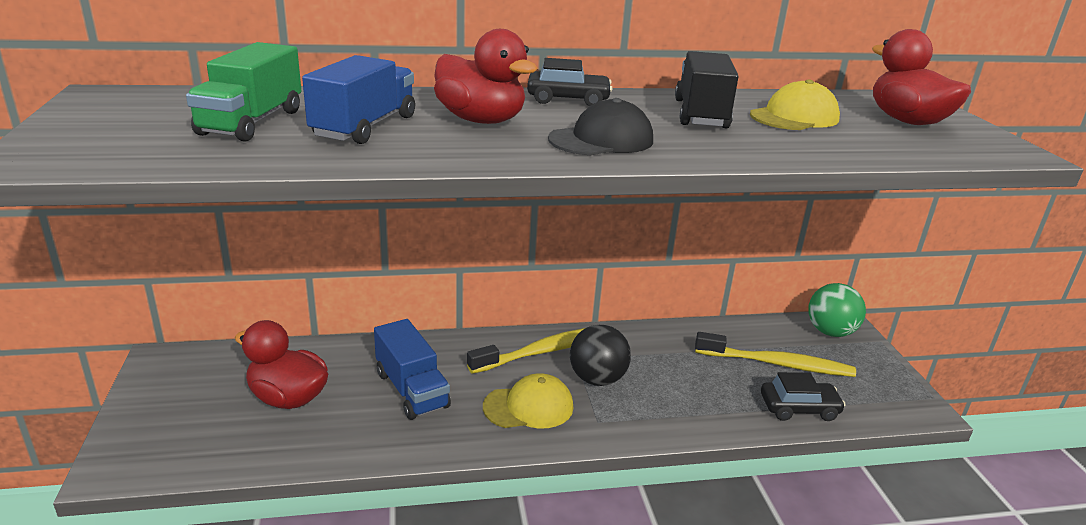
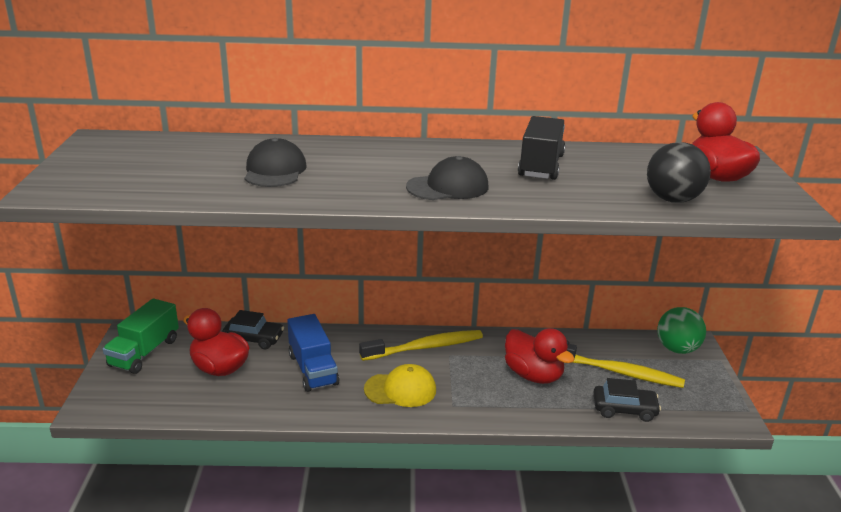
camera: 10 degrees right, 0 degrees up
(251, 122) = (196, 164): green truck -> green truck (144, 352)
(365, 127) = (275, 170): blue truck -> black cap
(481, 120) = (363, 167): red duck -> red duck (533, 375)
(568, 99) = (439, 149): black car -> black car (254, 339)
(597, 379) = (461, 373): black ball -> black ball (672, 200)
(794, 117) = (619, 170): yellow cap -> none

